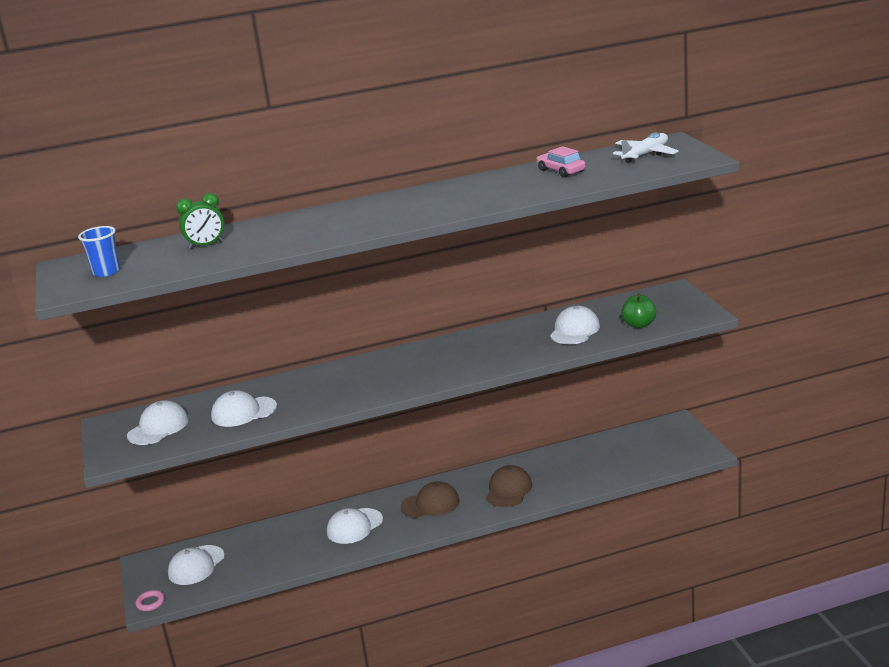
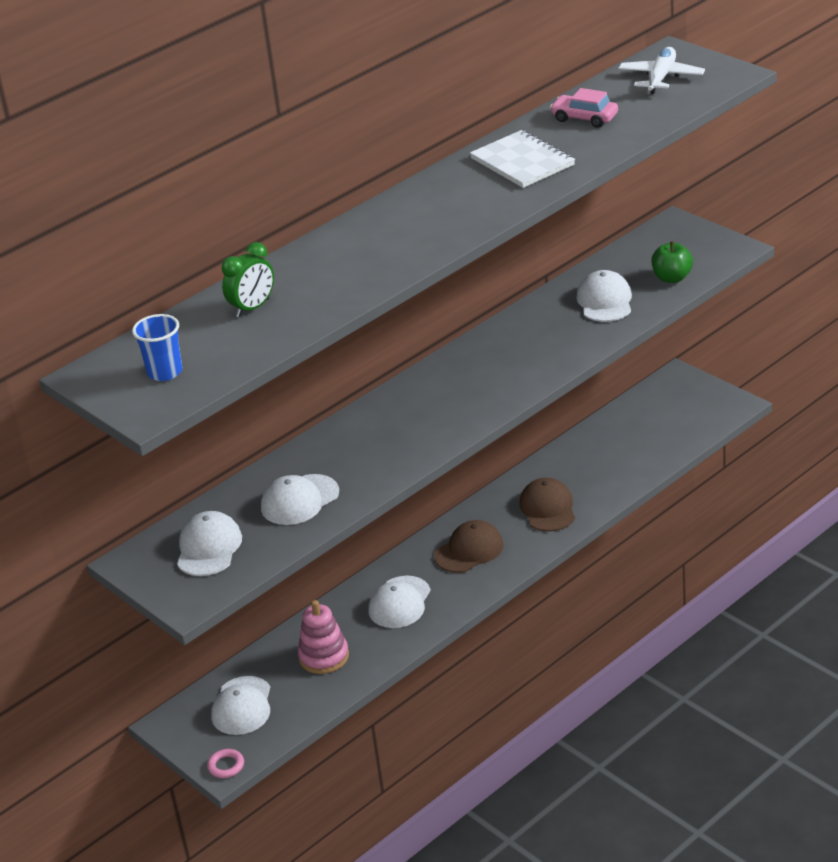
camera: 25 degrees left, 10 degrees up
(275, 548) = (324, 657): none -> pink stacking toy
(486, 190) = (522, 162): none -> white notebook

